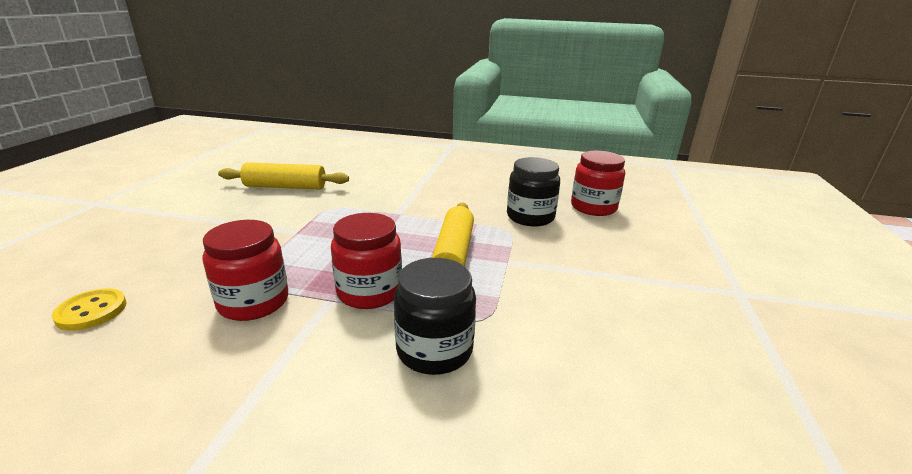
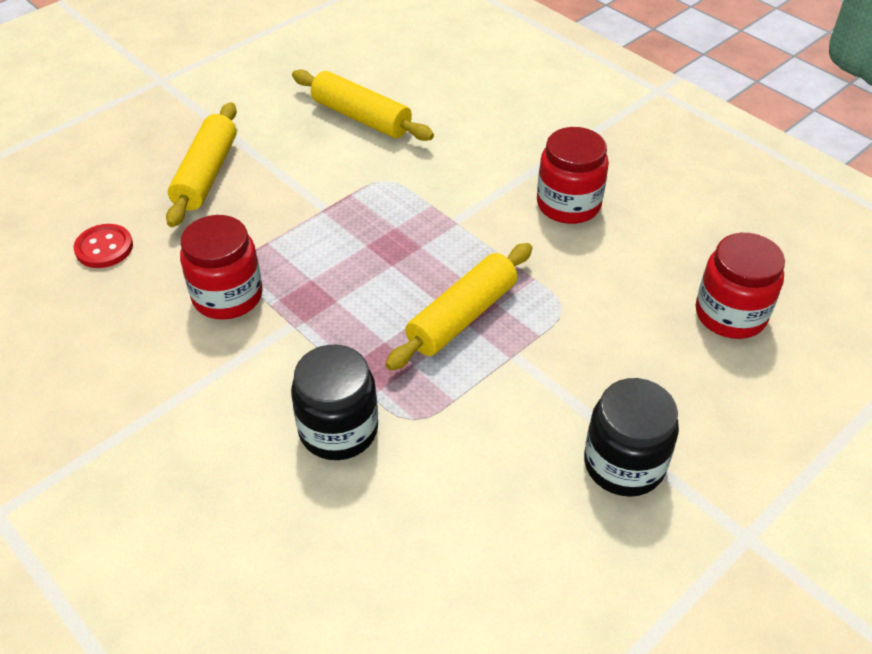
camera: 35 degrees right, 20 degrees up
(91, 311) = (104, 248): yellow button -> red button
(176, 240) = (206, 174): none -> yellow rolling pin
(369, 292) = (334, 331): red jar -> red jar (568, 204)
(530, 217) = (617, 295): black jar -> black jar (624, 464)

